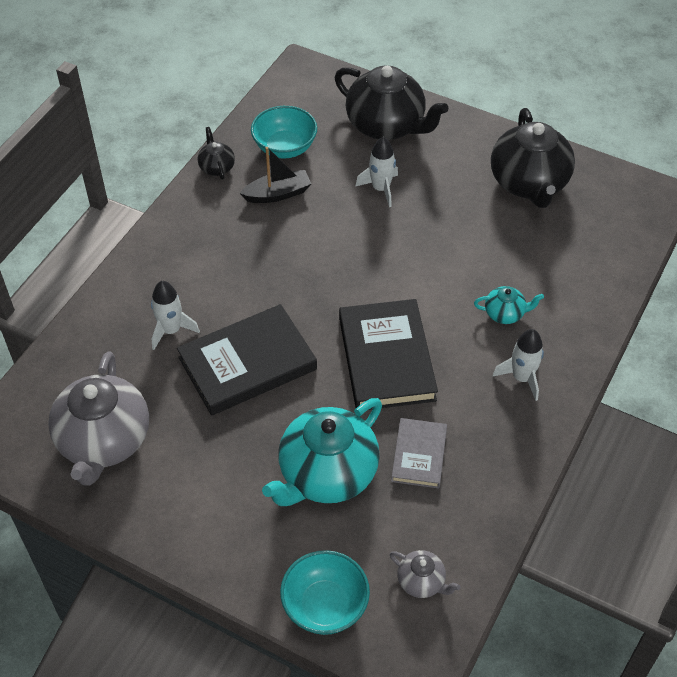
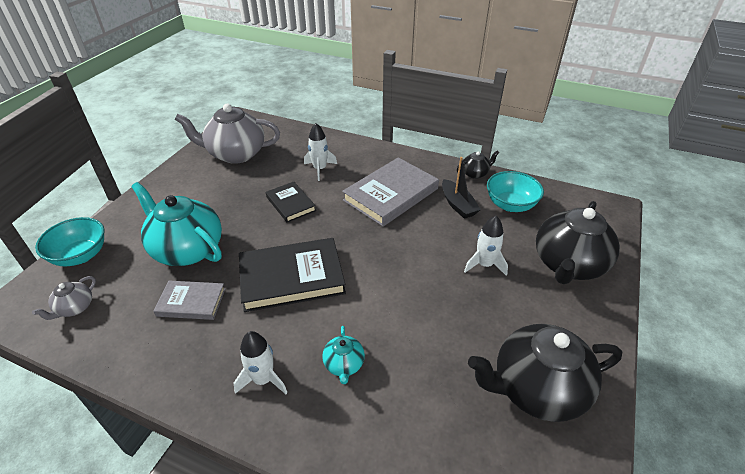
camera: 85 degrees right, 10 degrees down
(245, 255) = (390, 194): none -> grey book
(247, 363) = (290, 204): black book -> black book, size x0.56

